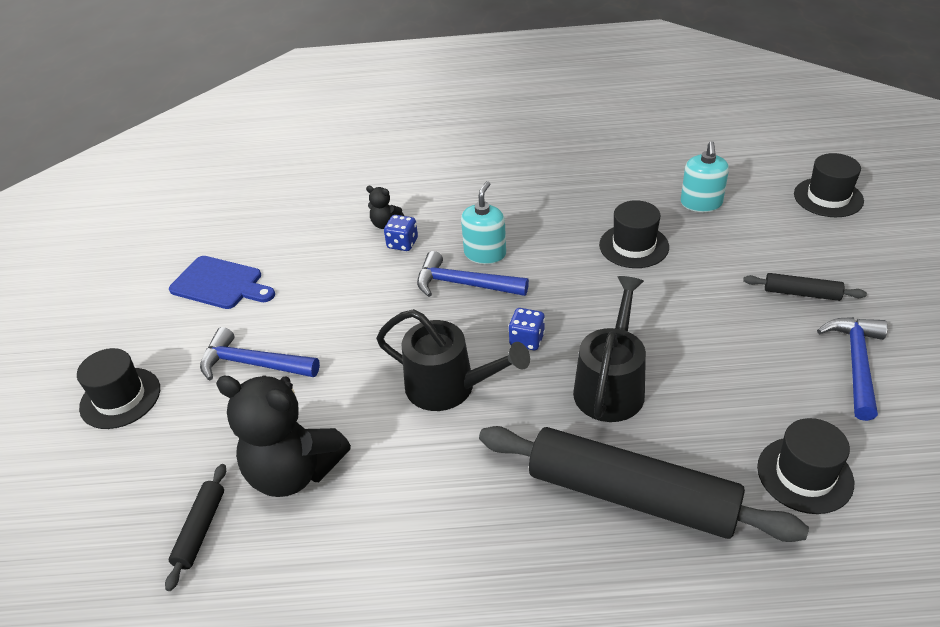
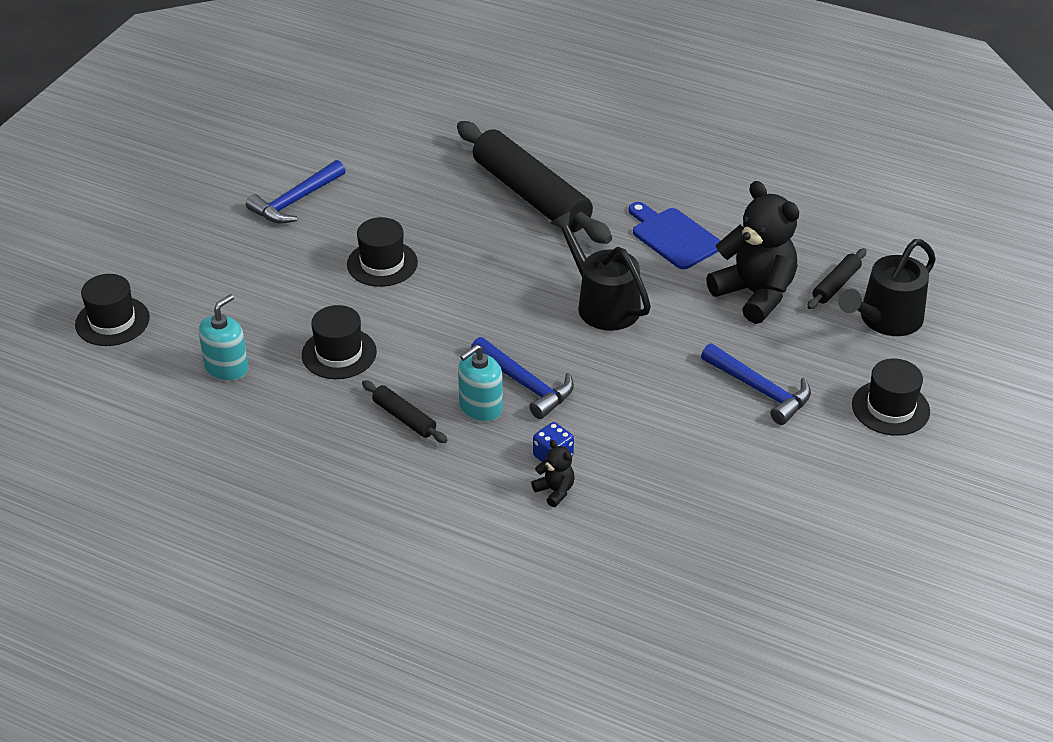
camera: 155 degrees left, 0 degrees up
(220, 284) = (768, 492): blue cutting board -> blue cutting board (673, 236)
(527, 340) = (512, 313): blue dice -> none
(611, 386) = (480, 256): black watering can -> black watering can (886, 319)
(801, 293) = (261, 257): black rolling pin -> black rolling pin (404, 418)
(804, 475) = (414, 165): black hat -> black hat (382, 263)

